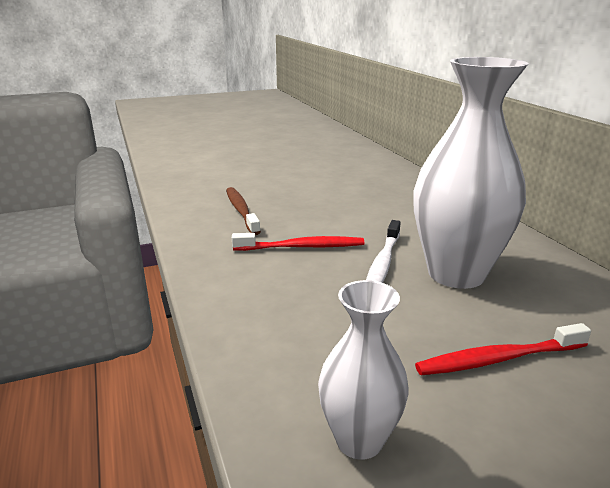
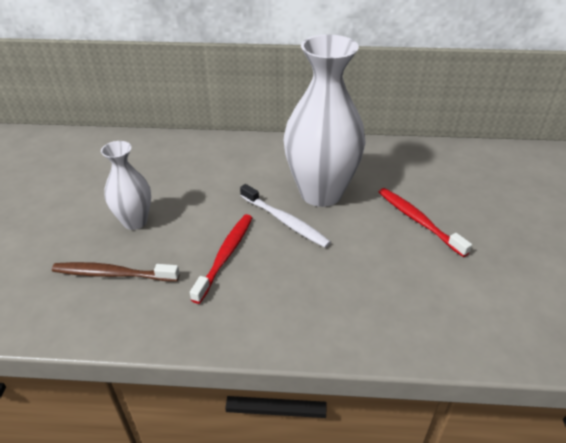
camera: 65 degrees left, 15 degrees up
(359, 440) = (467, 308): white vase -> white vase (135, 221)
(498, 359) = (418, 221): red toothbrush -> red toothbrush turned 135 degrees clockwise

